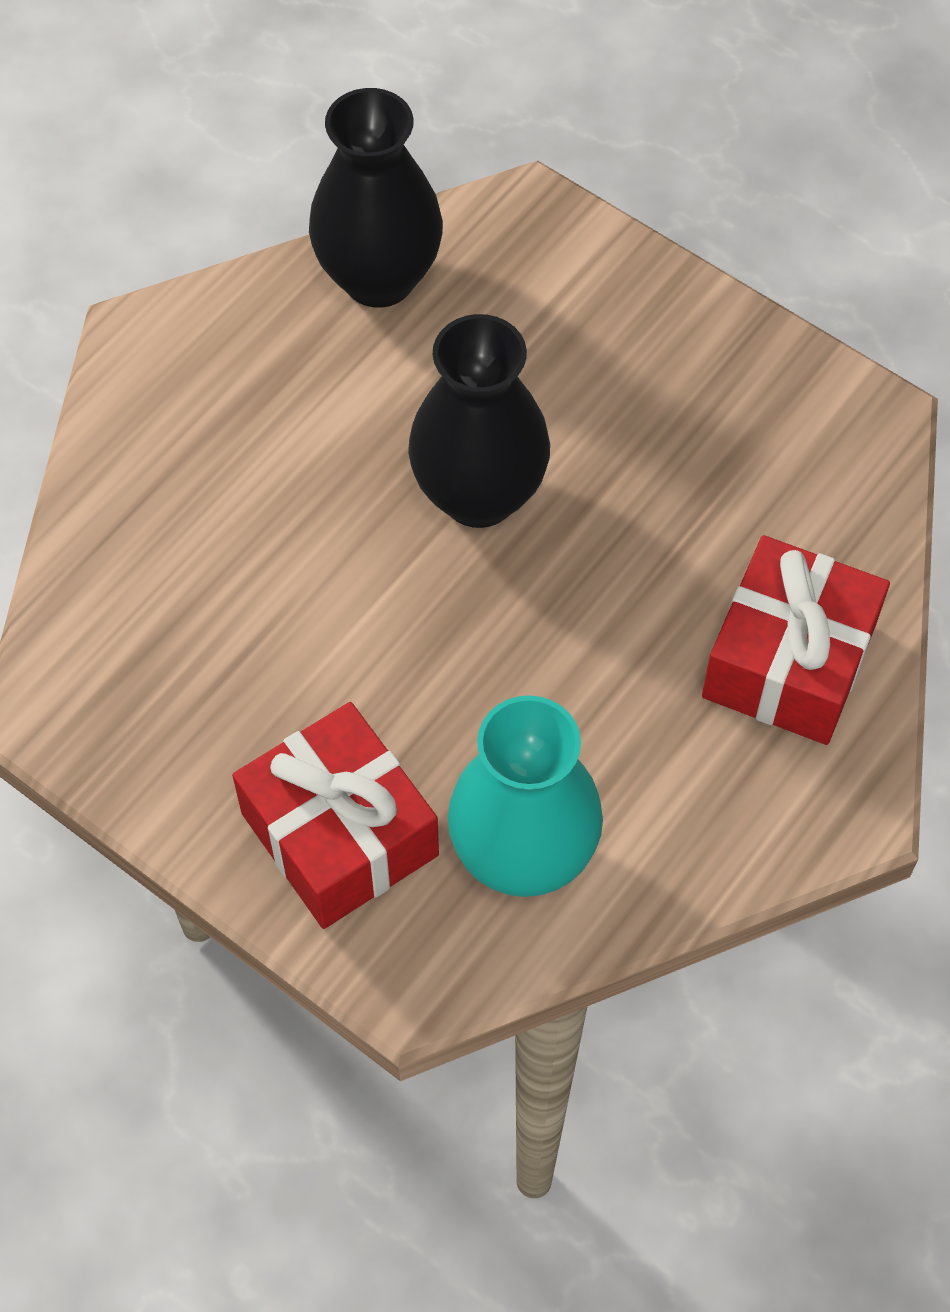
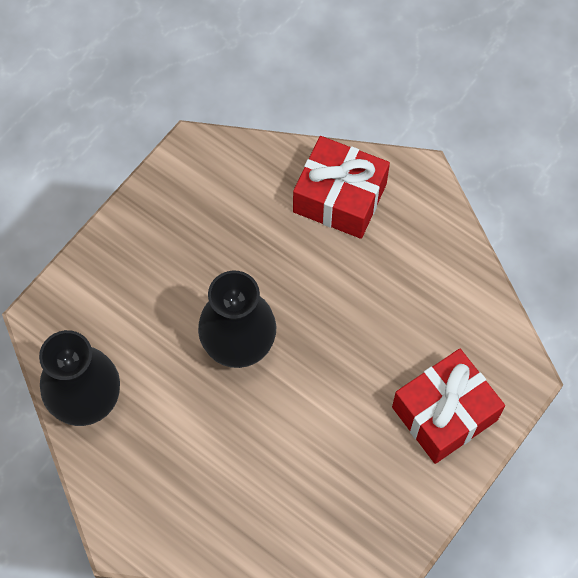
camera: 90 degrees left, 5 degrees up
(523, 855) = (452, 324): turquoise vase -> none

